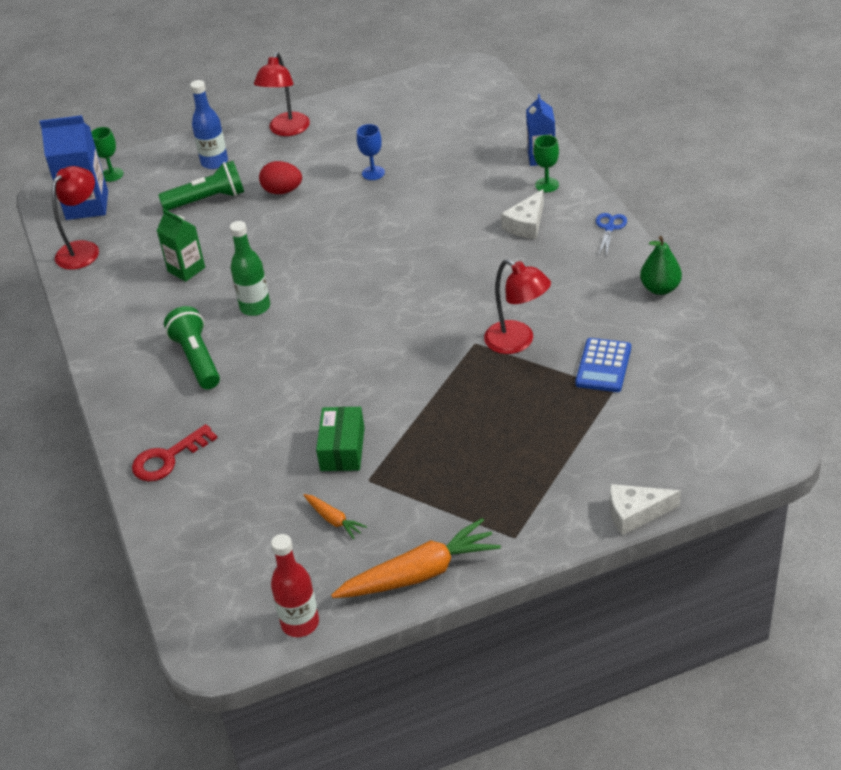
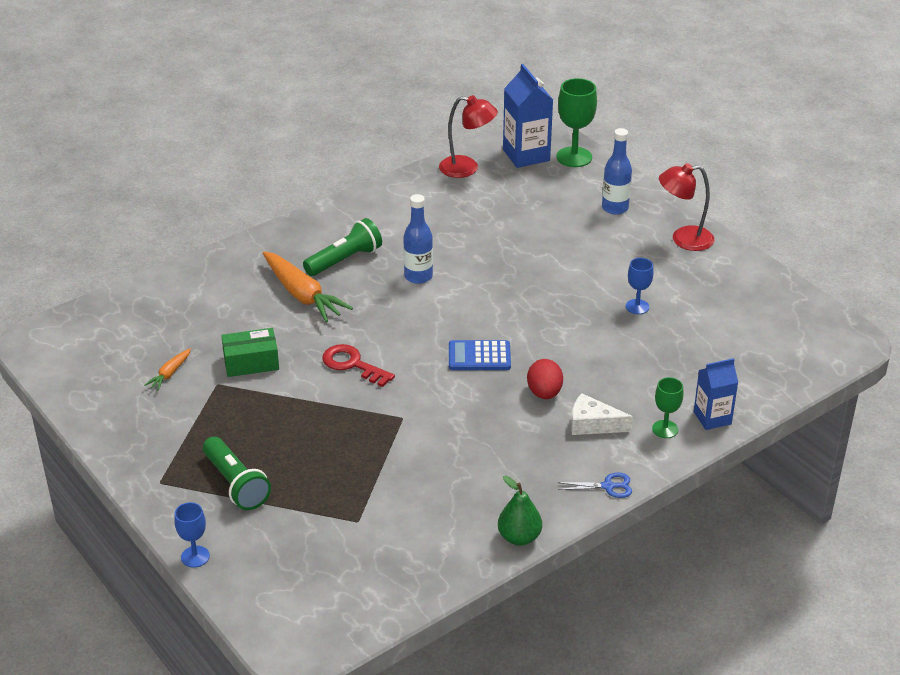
camera: 70 degrees right, 5 degrees down
(112, 174) = (574, 157): green goblet -> green goblet, size x1.72
(167, 458) = (227, 272): red key -> red key (352, 364)
(186, 269) = (457, 228): green carton -> none
(208, 200) = (558, 217): green flashlight -> green flashlight (236, 484)
(255, 307) = (418, 276): green bottle -> blue bottle
(282, 191) = (587, 257): red egg -> red egg (544, 393)
(300, 623) = (61, 378): red bottle -> none
(419, 573) = (115, 432): orange carrot -> orange carrot (302, 295)
(517, 342) = (410, 445): red lamp -> none
(603, 366) = (390, 509): blue calculator -> blue calculator (479, 356)
(635, 513) = (195, 556): white cheese -> blue goblet

